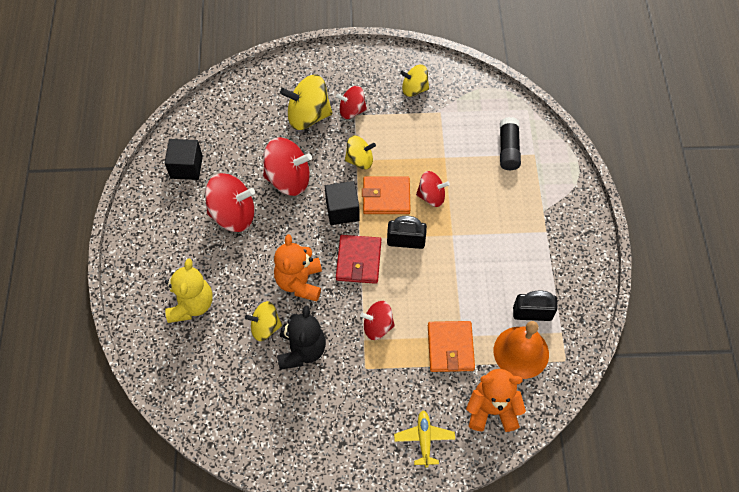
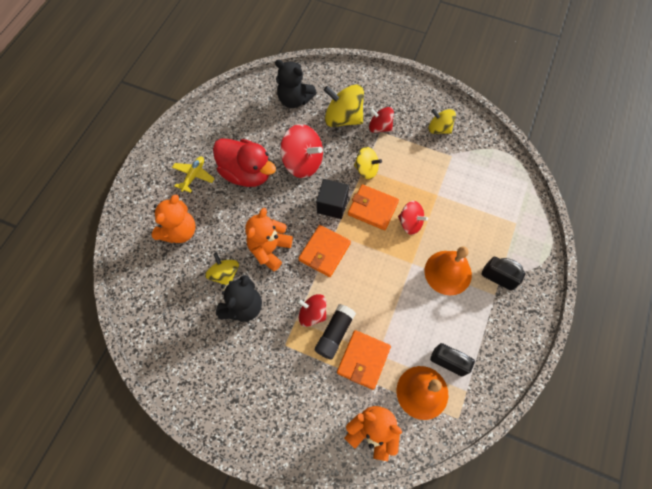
camera: 25 degrees right, 5 degrees up
(186, 167) = (231, 122): black cube -> none
(191, 305) = (179, 231): yellow teddy bear -> orange teddy bear
(233, 214) = (246, 173): red spinning top -> red duck
(245, 116) = (294, 100): none -> black teddy bear
(265, 327) = (225, 274): yellow spinning top -> yellow spinning top turned 45 degrees clockwise
(359, 261) = (324, 252): red wallet -> orange wallet
(406, 241) = (370, 252): black padlock -> black padlock (498, 278)
(424, 439) = (302, 430): yellow plane -> yellow plane (194, 176)
(491, 229) = (448, 272): none -> orange bell
(508, 149) = (495, 210): black glue stick -> black glue stick (335, 334)

